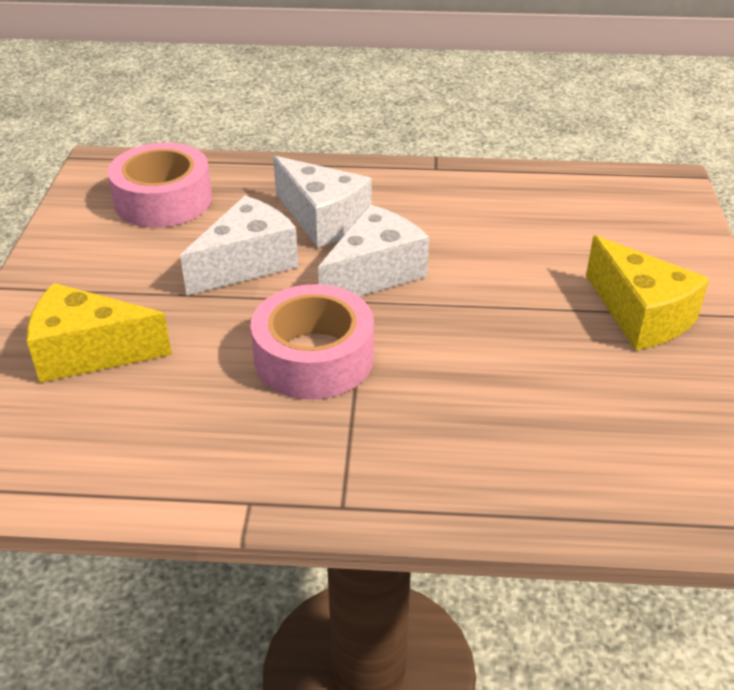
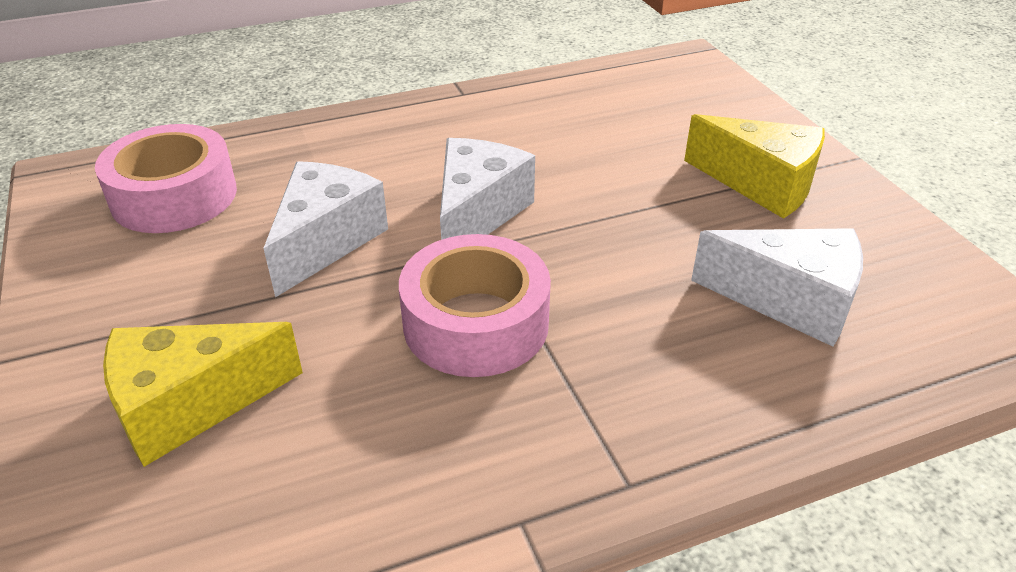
camera: 25 degrees left, 0 degrees up
(323, 220) = (380, 172): white cheese -> white cheese (790, 301)

